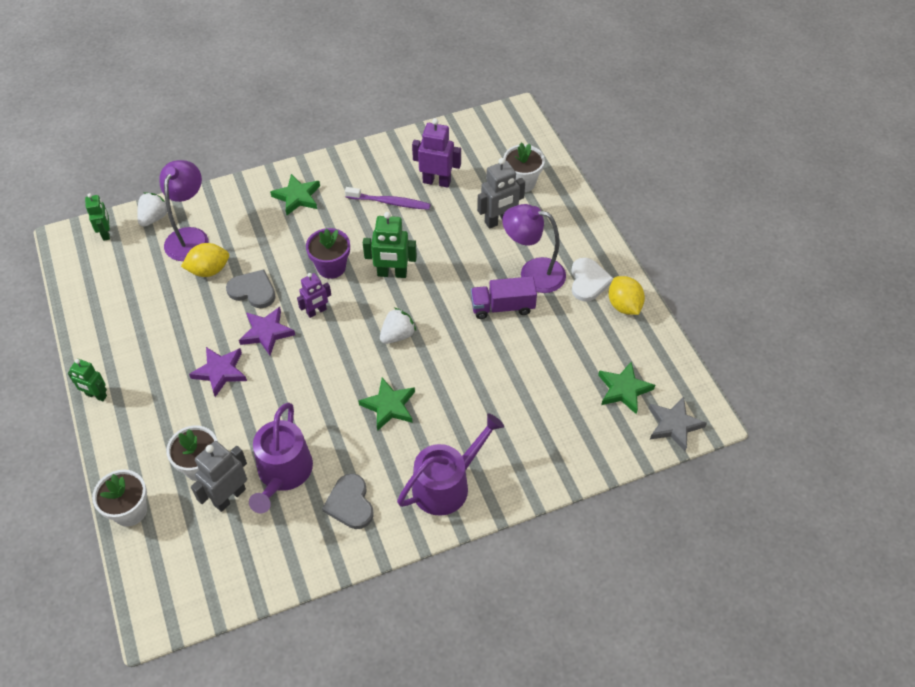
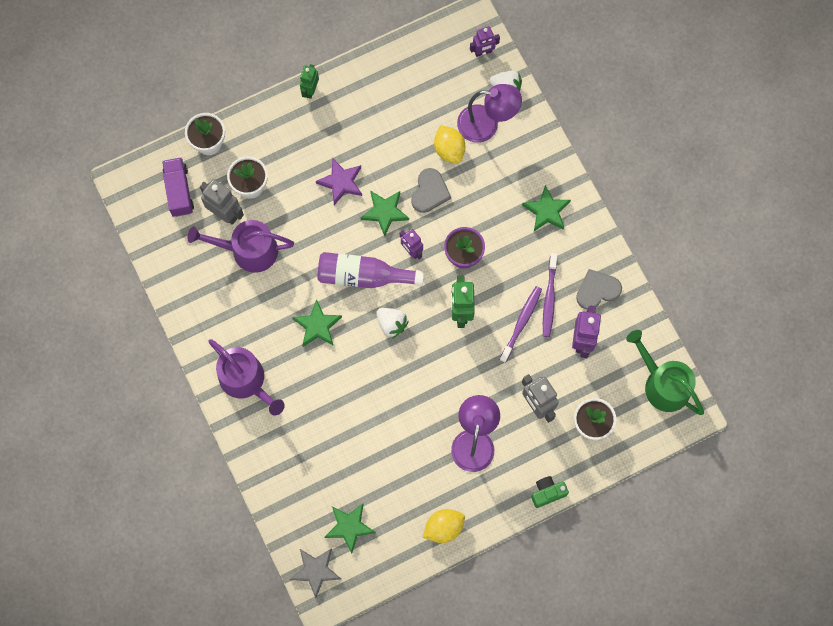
camera: 85 degrees right, 20 degrees up
(106, 233) = (483, 52): green robot -> purple robot
(266, 332) = (385, 212): purple star -> green star
(337, 357) = (363, 276): none -> purple bottle
(350, 503) = (224, 306): grey heart -> grey heart (597, 290)
(412, 226) = (521, 323): none -> purple toothbrush
(486, 129) = (663, 384): none -> green watering can
(502, 307) = (431, 415): purple truck -> purple truck (179, 191)
(588, 220) = (547, 493): none -> green camera
(588, 281) = (470, 494): white heart -> none

